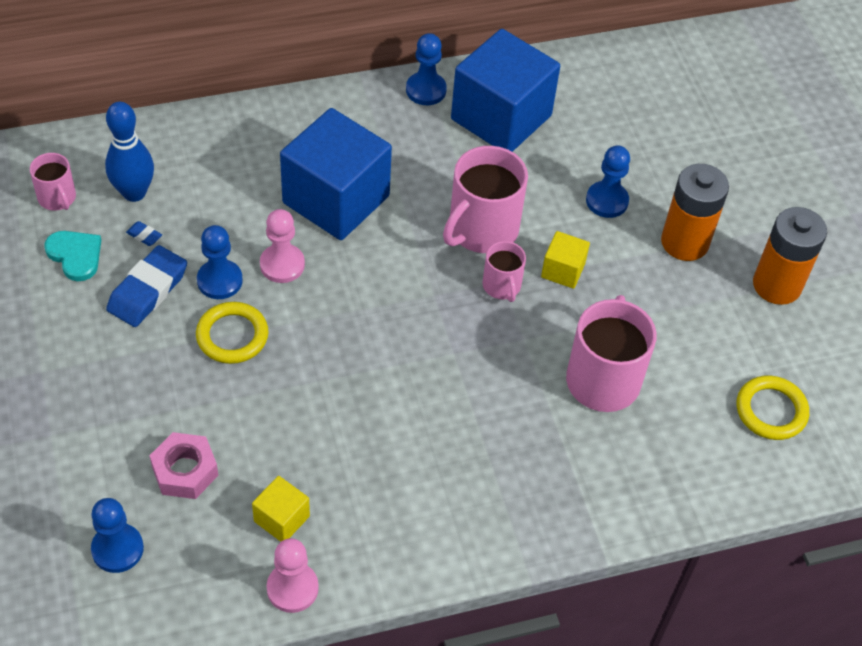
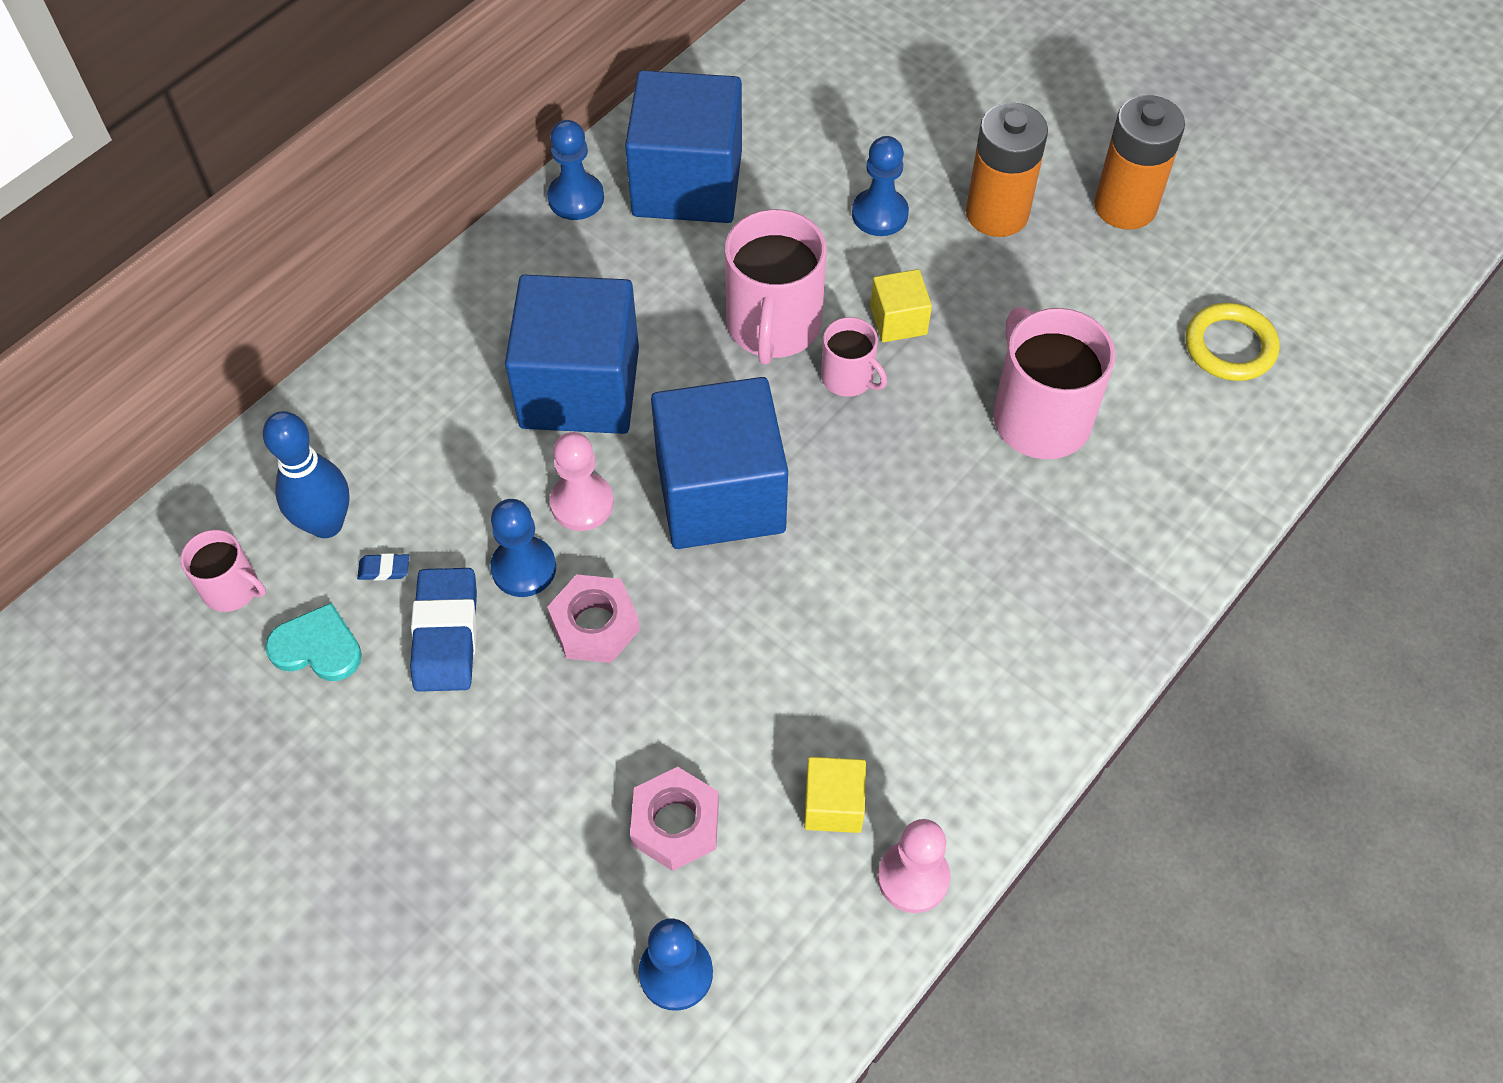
camera: 30 degrees left, 5 degrees up
(232, 336) = (595, 625): yellow ring -> pink nut
(366, 307) = (720, 494): none -> blue cube

